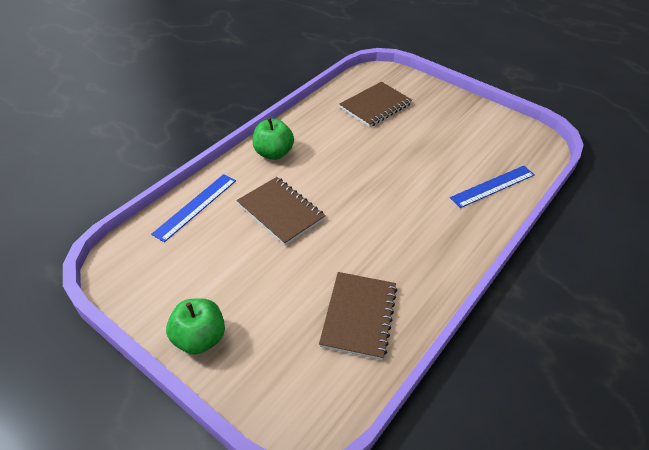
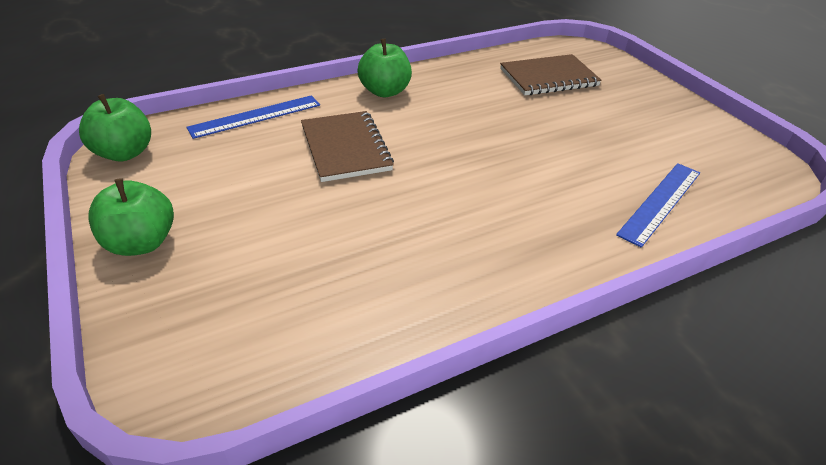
camera: 25 degrees right, 5 degrees down
(122, 273) = (125, 153): none -> green apple
(359, 316) = (350, 290): brown notebook -> none
(493, 186) = (660, 202): blue ruler -> blue ruler turned 45 degrees counterclockwise

